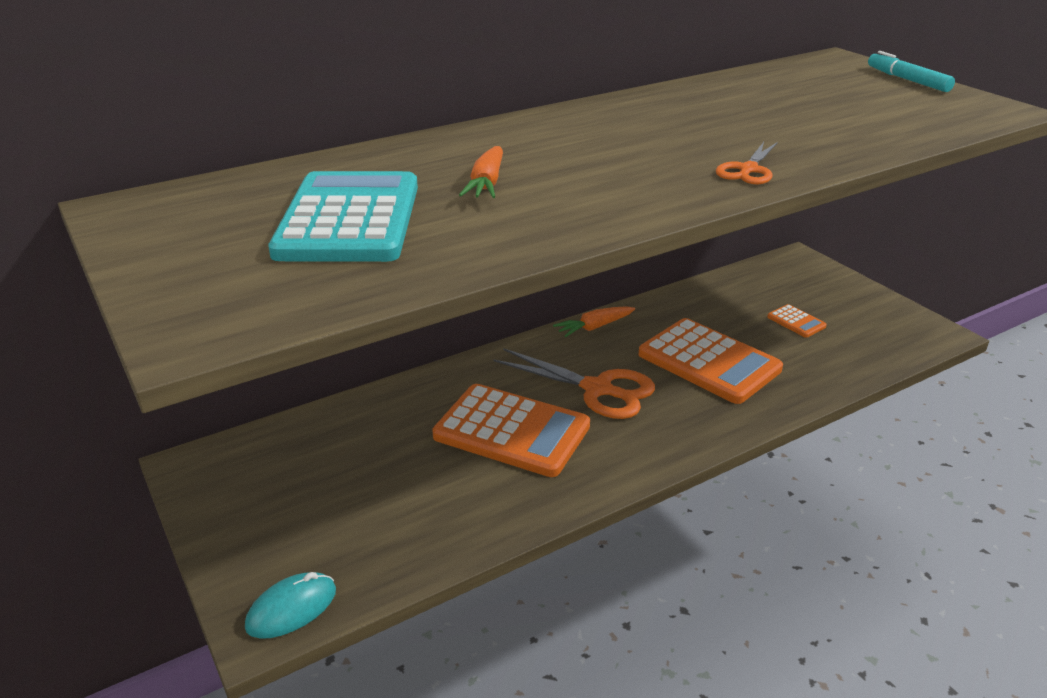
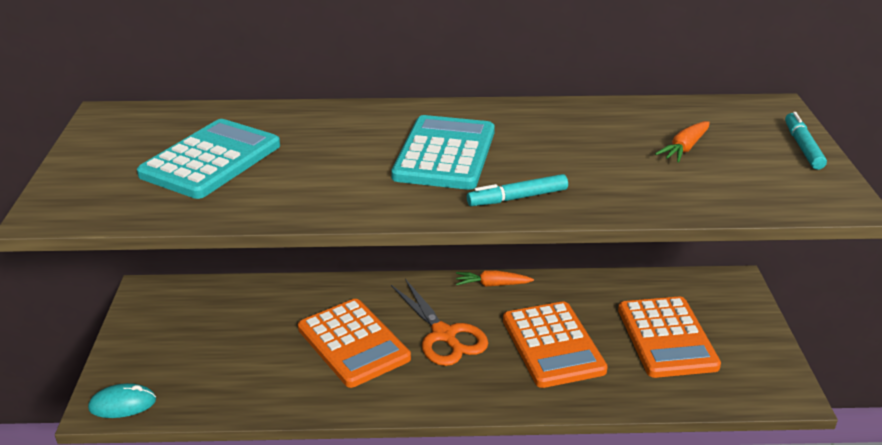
camera: 30 degrees right, 0 degrees up
(486, 184) = (324, 157): orange carrot -> orange carrot (684, 148)
(615, 152) = (445, 154): none -> turquoise calculator
(748, 170) = (517, 198): orange scissors -> turquoise marker
(796, 322) = (666, 338): orange calculator -> orange calculator, size x2.30

